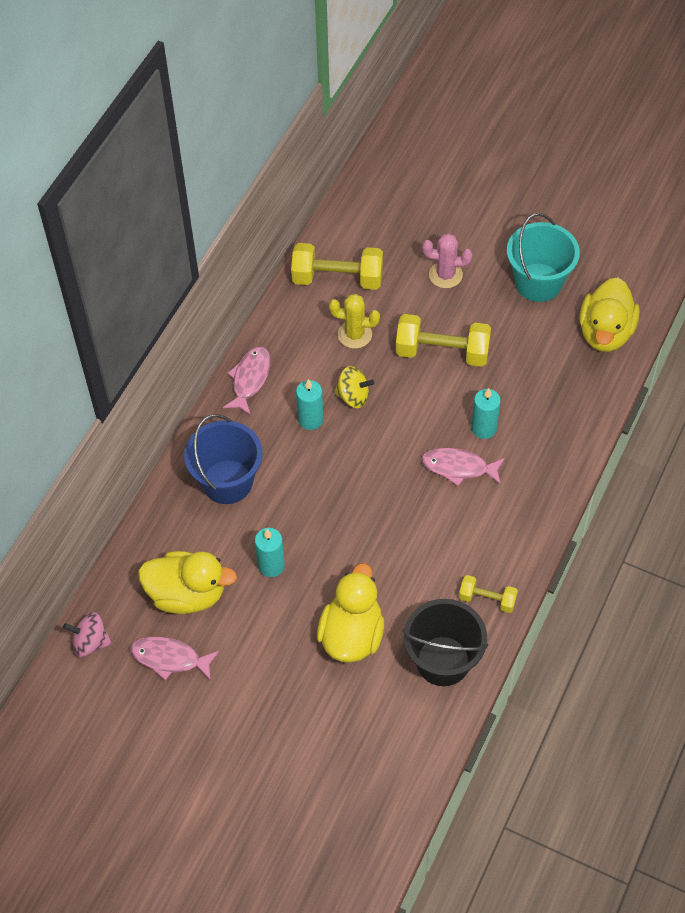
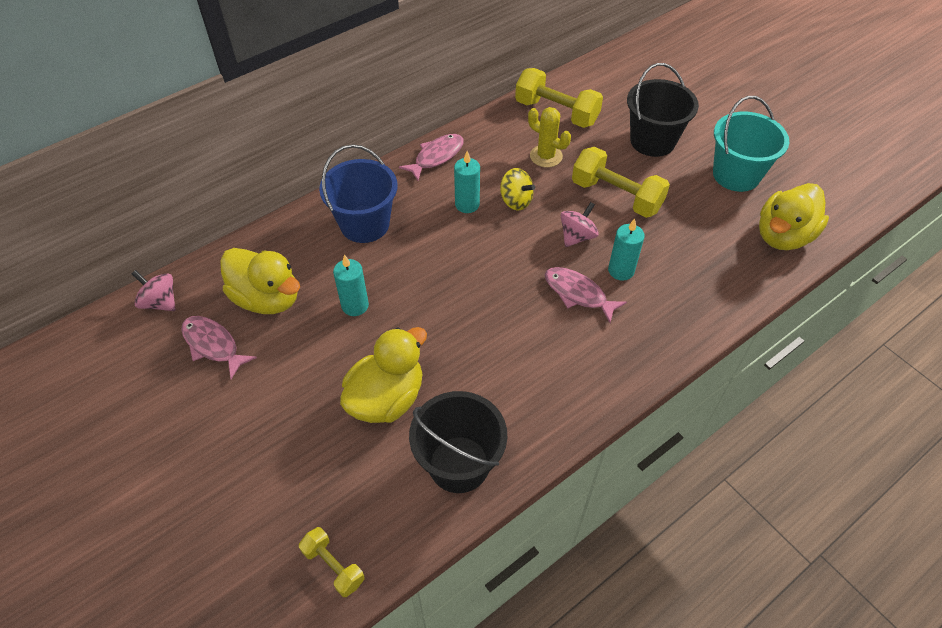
camera: 25 degrees right, 5 degrees down
(428, 410) = (577, 236): none -> pink spinning top
(445, 275) = (652, 141): pink cactus -> black bucket
(487, 599) = (538, 424): yellow dumbbell -> yellow dumbbell (333, 566)

